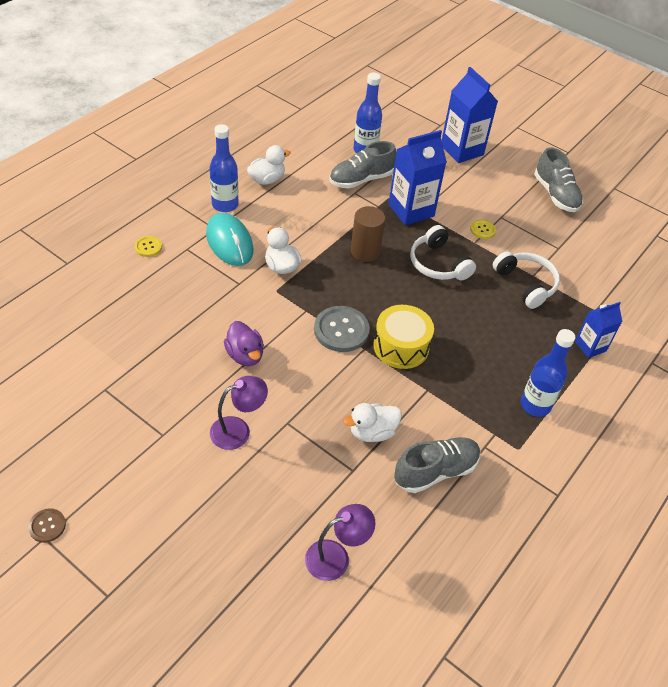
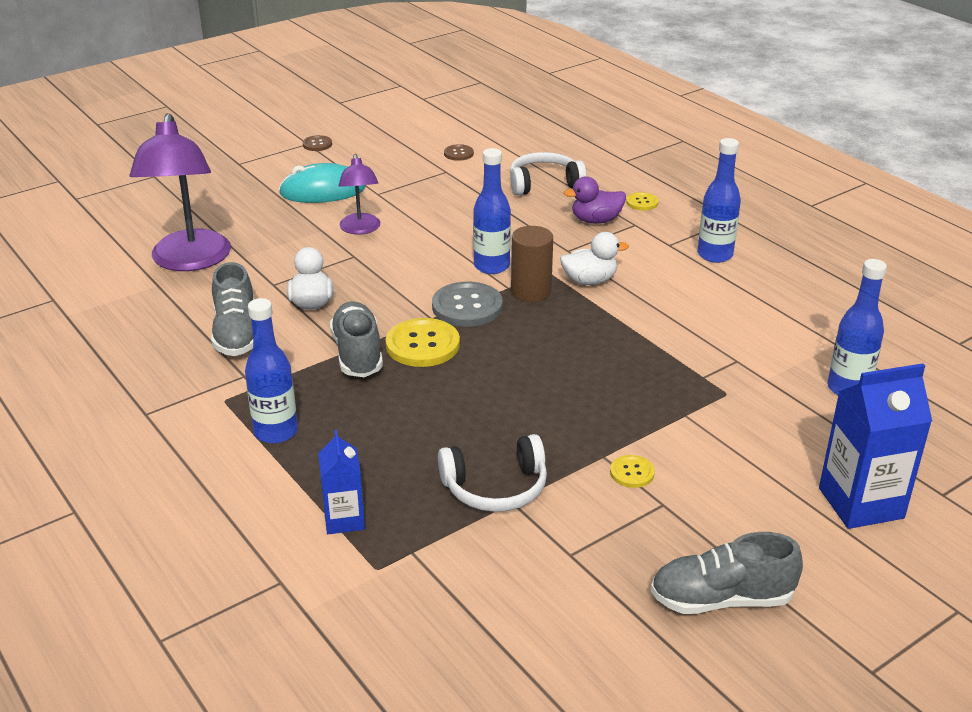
camera: 110 degrees right, 15 degrees down
(62, 386) = (458, 153): none -> brown button
(229, 242) = (641, 251): turquoise mouse -> turquoise mouse (322, 191)
(245, 355) = (455, 242): purple duck -> purple duck (596, 220)
(267, 180) = (768, 291): white duck -> none
(277, 325) = (491, 266): none -> blue bottle
(336, 557) = (189, 261): purple lamp -> purple lamp, size x1.84
(361, 179) = (769, 371): grey shoe -> grey shoe (357, 354)
(365, 251) = (604, 347): brown cylinder -> brown cylinder (531, 291)
(401, 346) = (422, 345): yellow drum -> yellow button
(411, 210) = (690, 406): blue carton -> none
(438, 264) = (563, 407): white headphones -> white headphones (544, 184)

